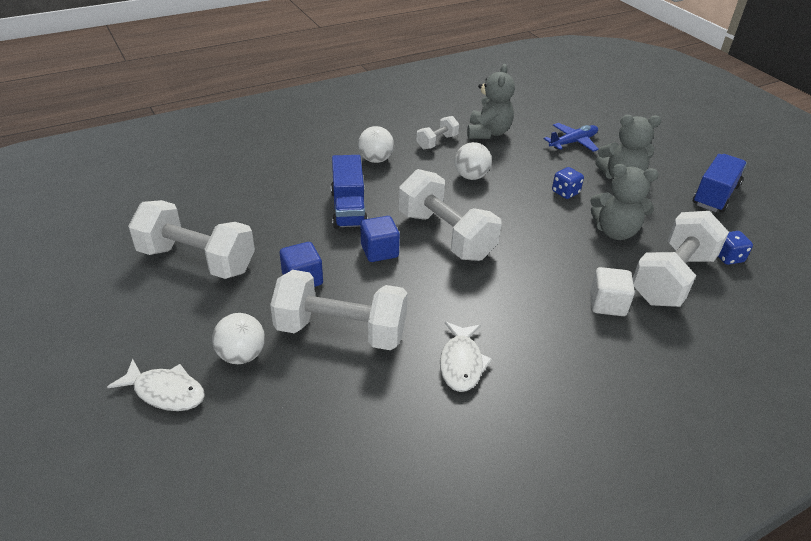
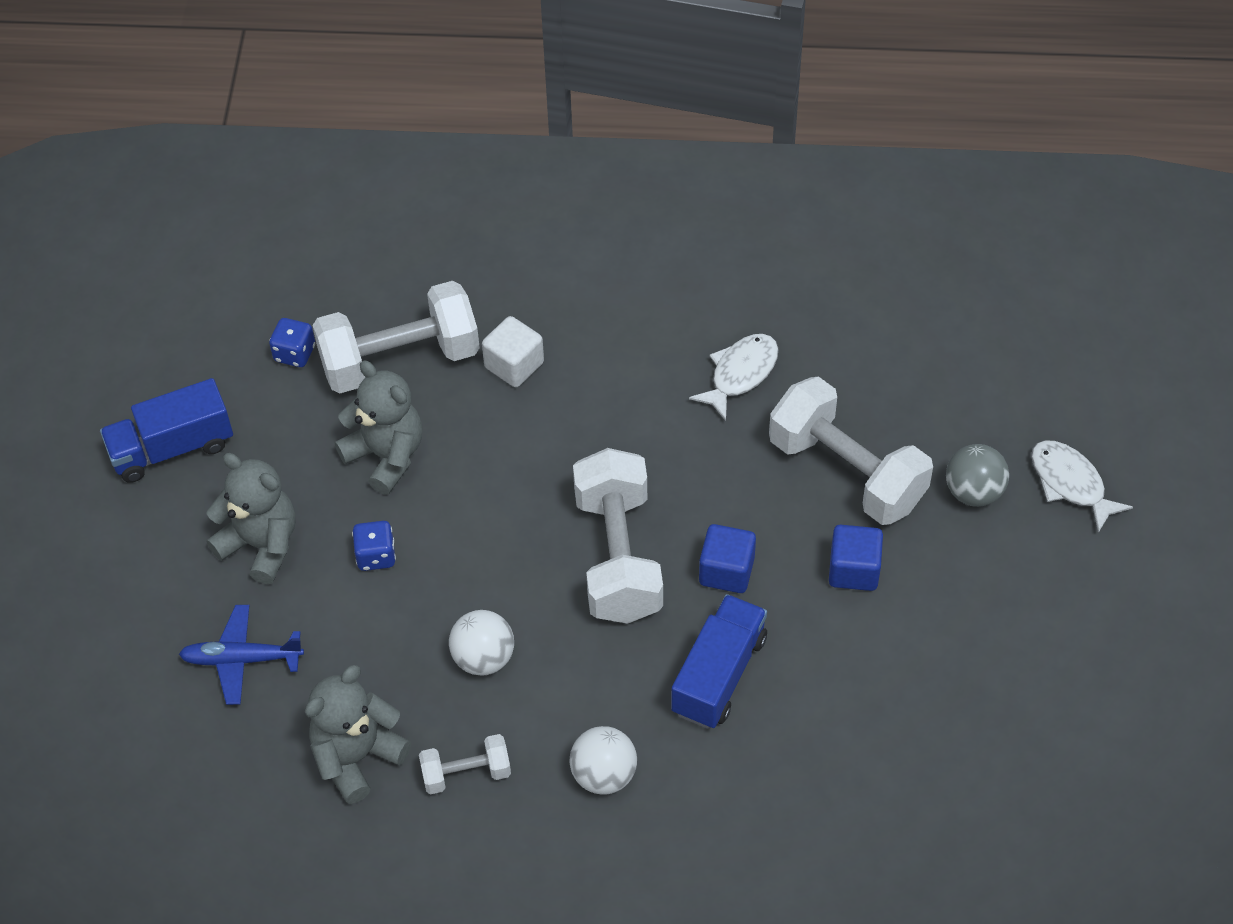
camera: 145 degrees left, 15 degrees up
(197, 260) = (979, 670): white dumbbell -> none
(242, 355) = (973, 492): white ball -> grey ball

